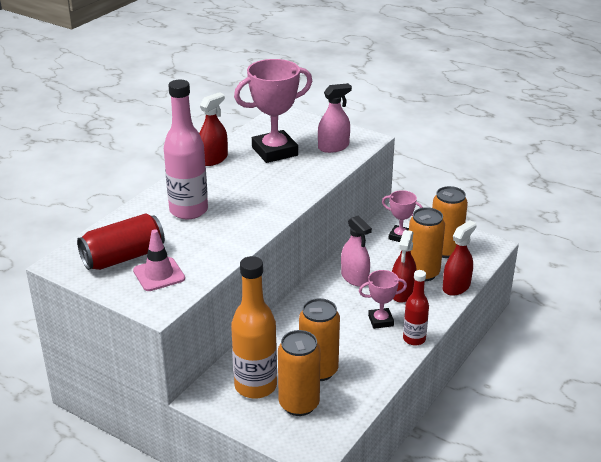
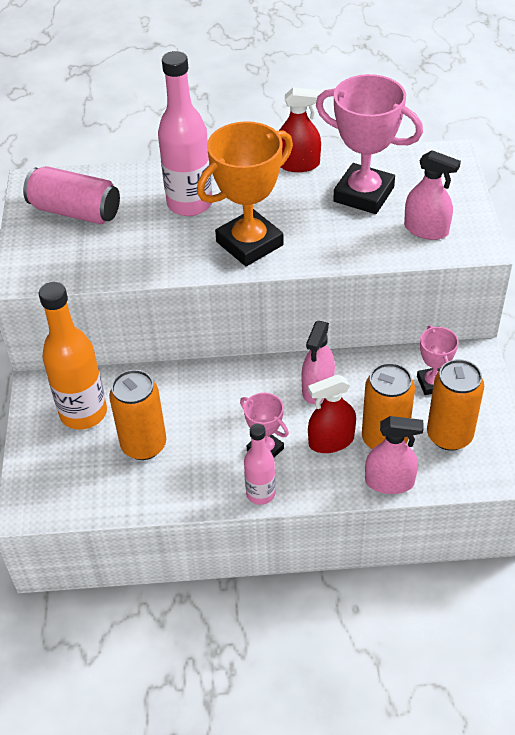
camera: 55 degrees right, 15 degrees up
(123, 257) = (75, 211): red can -> pink can
(159, 274) = (70, 248): pink traffic cone -> none
(260, 205) = (249, 243): none -> orange trophy
(299, 404) = (84, 459): orange can -> none
(414, 339) = (260, 493): red bottle -> pink bottle
(456, 287) = (389, 482): red spray bottle -> pink spray bottle

